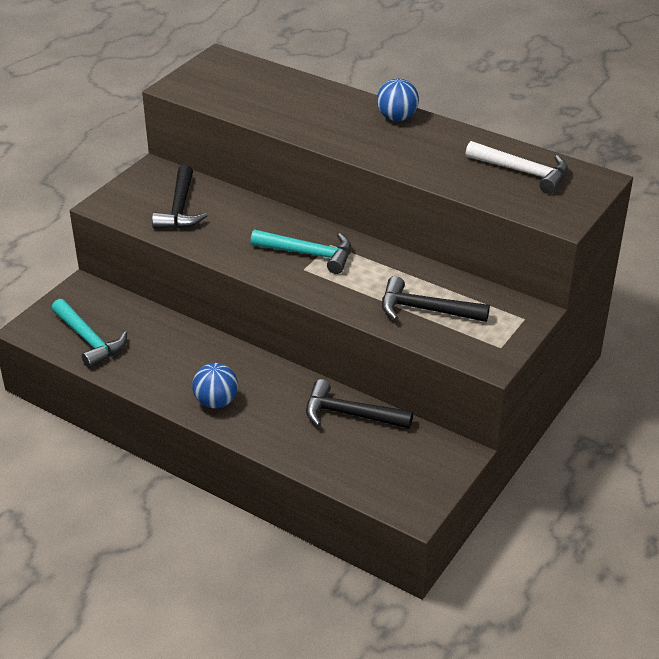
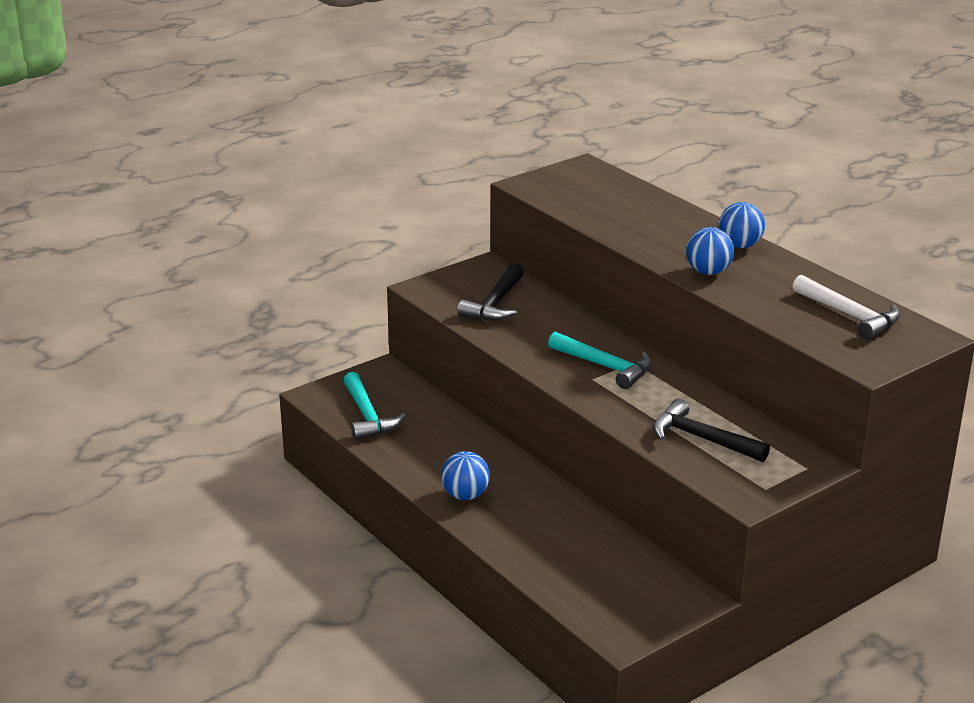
camera: 20 degrees right, 10 degrees down
(350, 414) = (597, 536): black hammer -> none
(384, 151) = (708, 272): none -> blue ball

